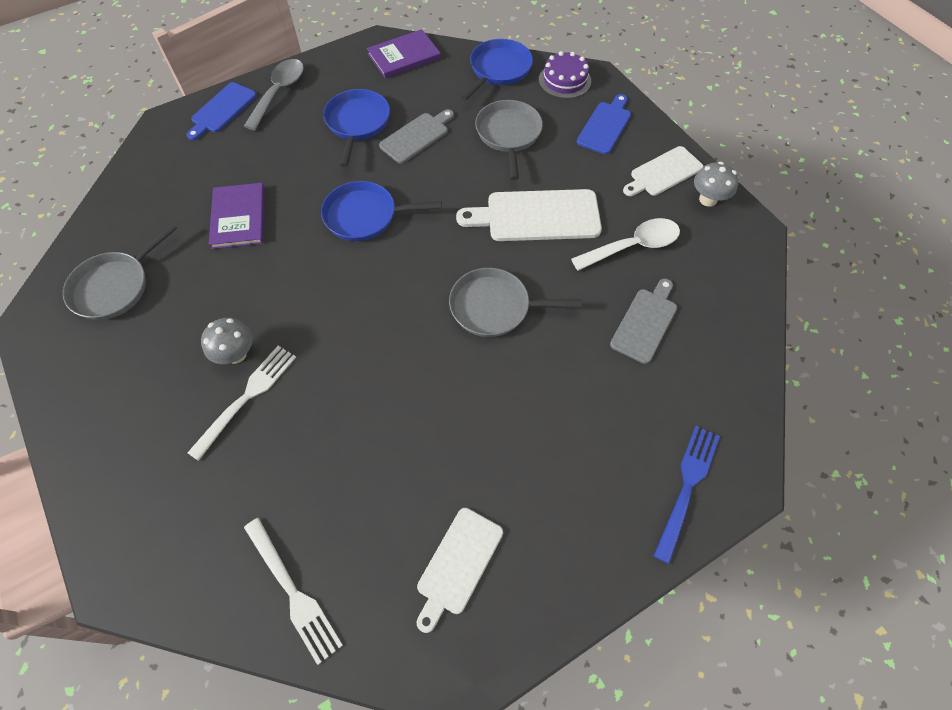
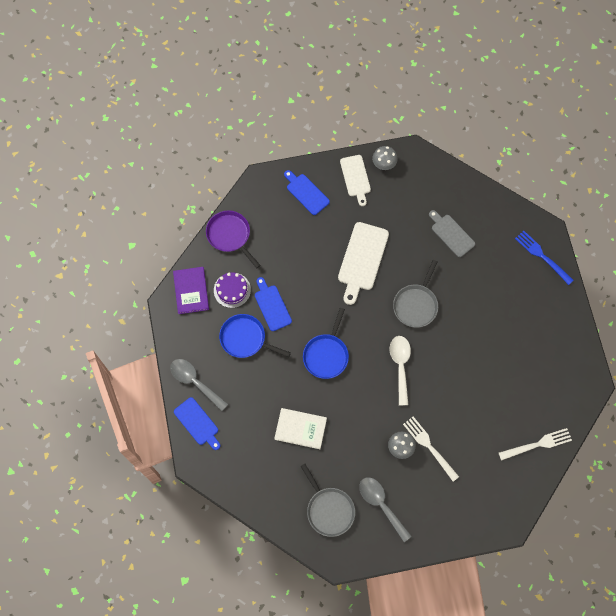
camera: 70 degrees left, 10 degrees up
(131, 354) = (381, 505): none -> grey spoon
(239, 217) = (300, 428): purple book -> white book
(416, 136) = (272, 306): grey cutting board -> blue cutting board
(458, 564) = (547, 369): white cutting board -> none
(498, 70) = (230, 235): blue pan -> purple pan
(508, 134) = (291, 251): grey pan -> none
(564, 80) = (256, 199): purple cake -> purple cake (232, 290)
(633, 246) = (401, 218): white spoon -> white spoon (400, 366)

